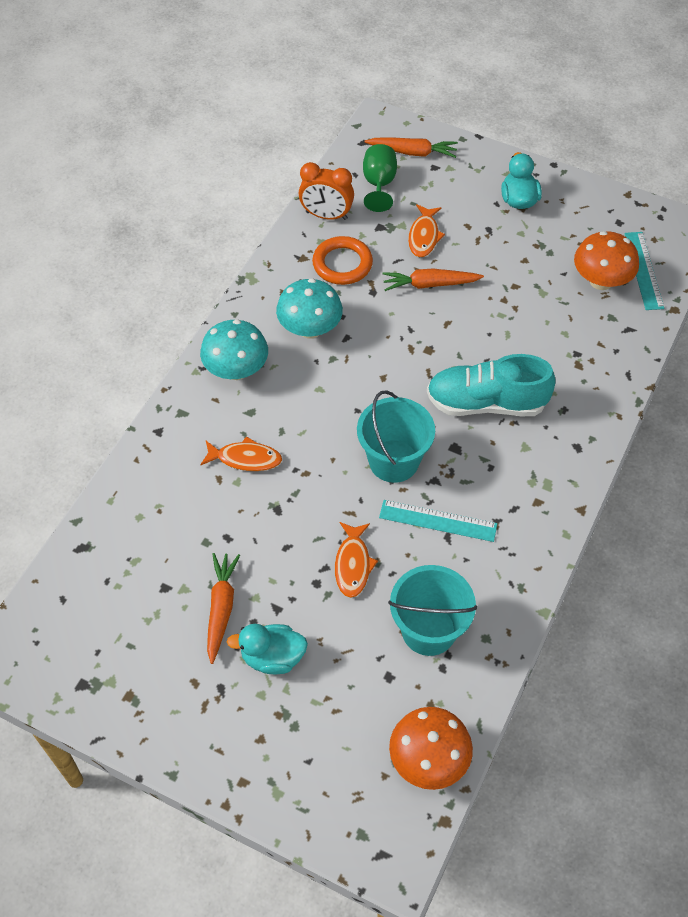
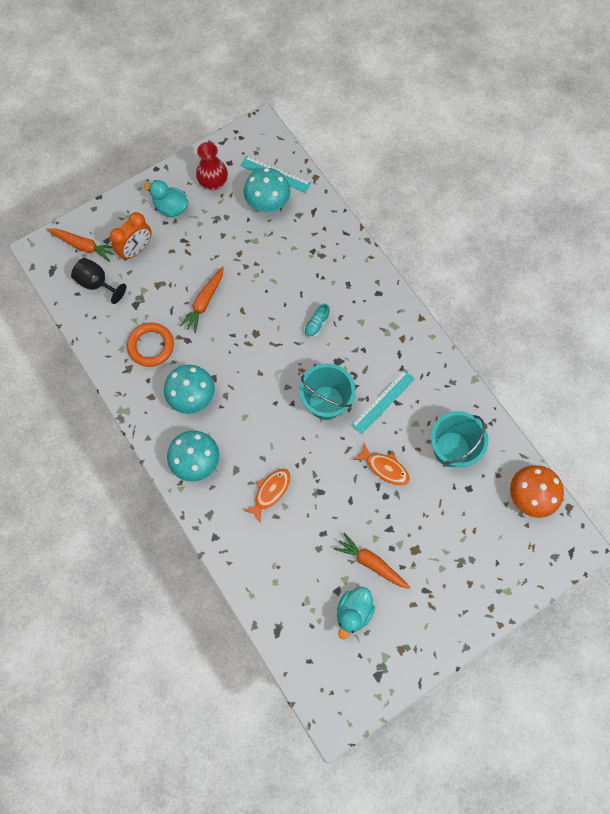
camera: 60 degrees left, 15 degrees up
(272, 657) = (421, 549): turquoise duck -> turquoise duck (353, 612)
(326, 215) = (101, 332): orange clock -> orange clock (136, 250)
(379, 184) = (97, 283): green goblet -> black goblet
(412, 152) = (83, 246): orange carrot -> orange carrot turned 75 degrees clockwise
(424, 236) = (162, 282): orange fish -> none
(486, 403) = (316, 324): turquoise shoe -> turquoise shoe, size x0.42
(581, 220) = (213, 182): none -> red vase
(601, 281) = (268, 202): orange mushroom -> turquoise mushroom

